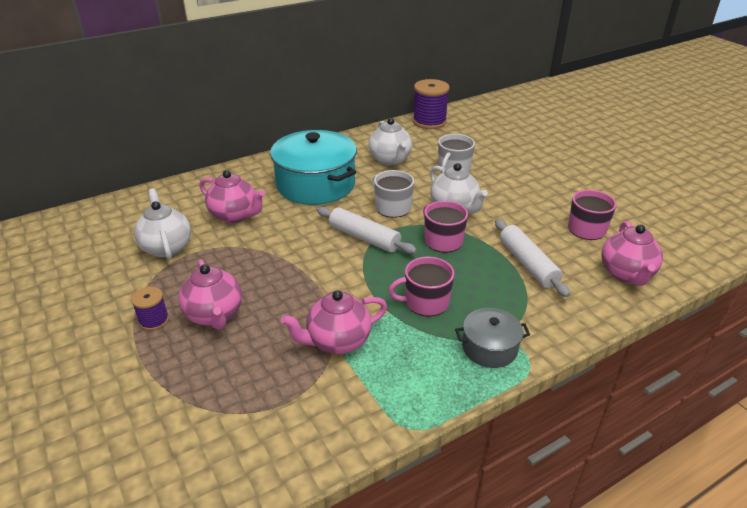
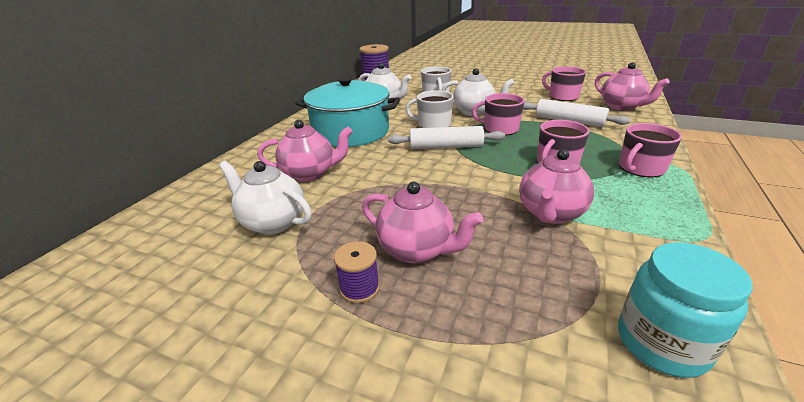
camera: 35 degrees left, 5 degrees down
(250, 455) = (661, 343): none -> turquoise jar
(489, 348) = (640, 168): grey pot -> pink mug

